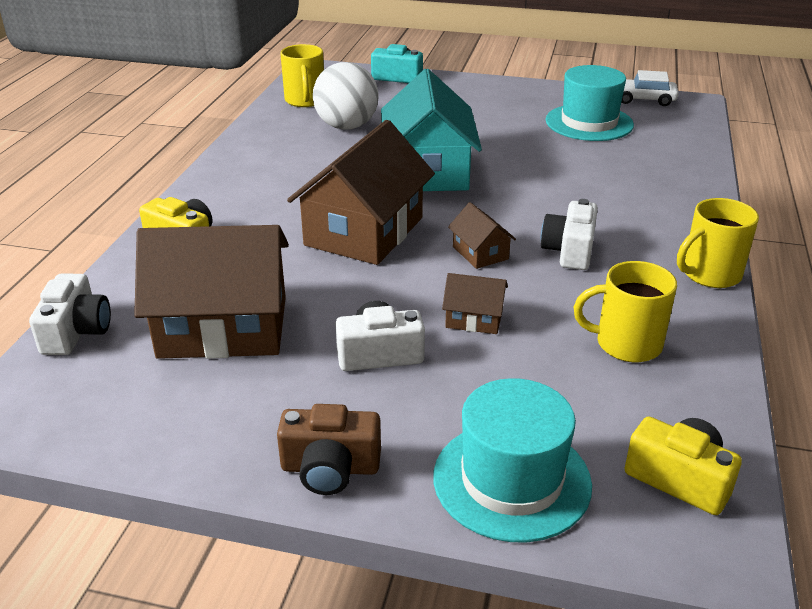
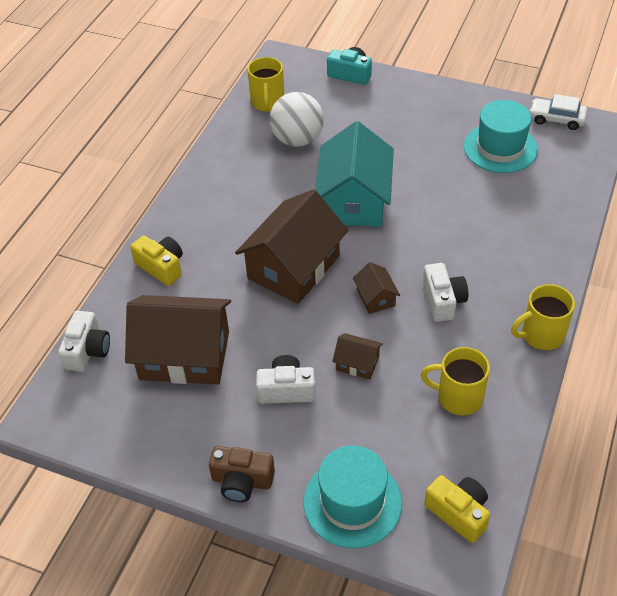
camera: 10 degrees right, 15 degrees up
(569, 251) = (443, 301): white camera -> white camera turned 150 degrees clockwise

